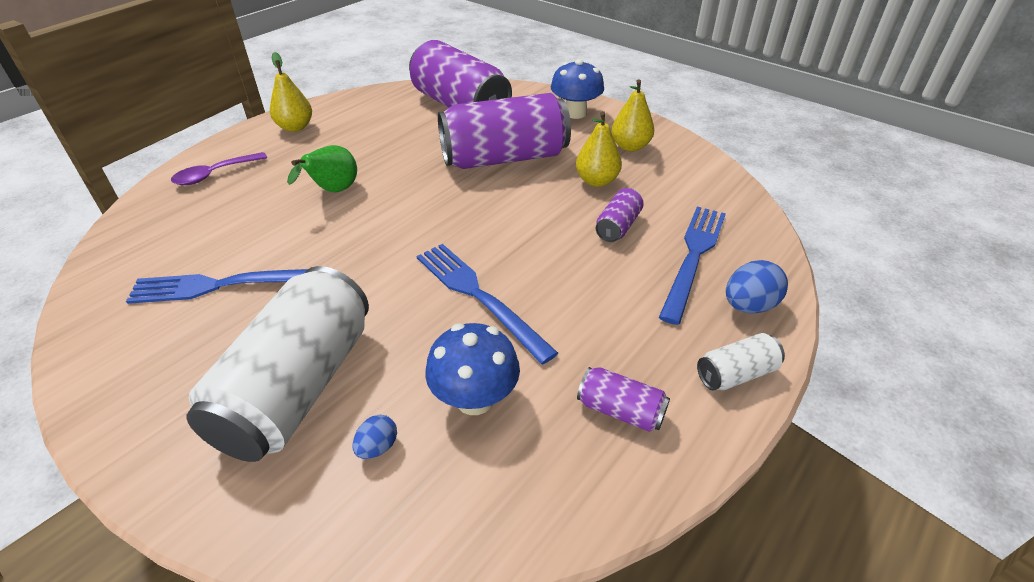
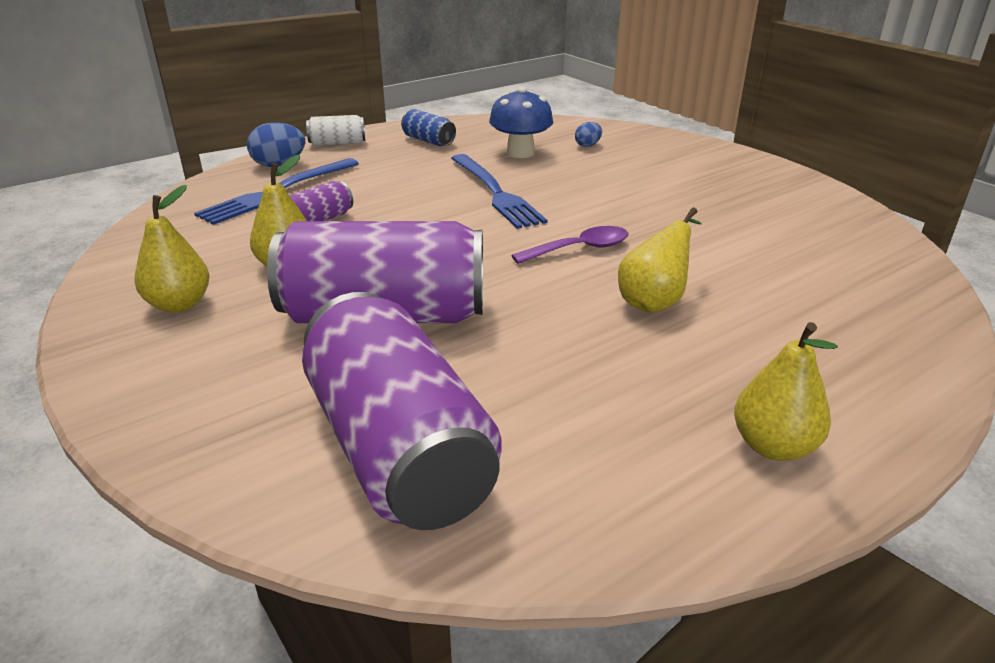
camera: 165 degrees left, 10 degrees down
(214, 174) = (866, 355): purple spoon -> purple spoon (580, 249)
(225, 285) = (744, 226): blue fork -> none
(298, 387) = (647, 169): white can -> none
(333, 191) = (654, 301): green pear -> yellow pear
(575, 113) = (181, 386): blue mushroom -> none
(620, 410) = (428, 141): purple can -> blue can

